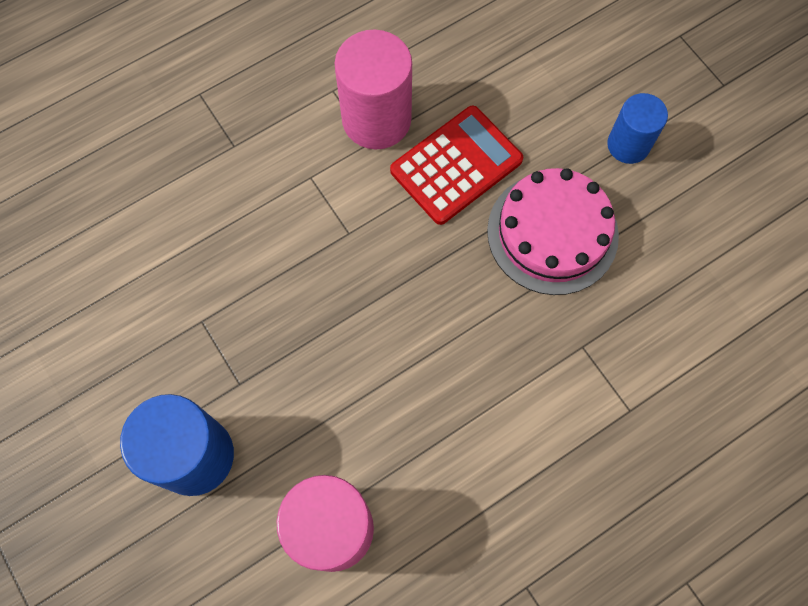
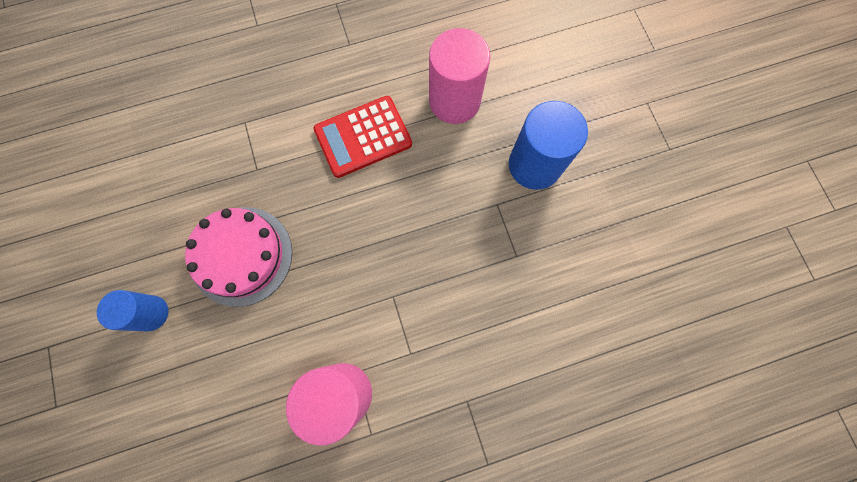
camera: 165 degrees left, 5 degrees up
(456, 165) = (292, 332): red calculator -> red calculator (363, 137)

